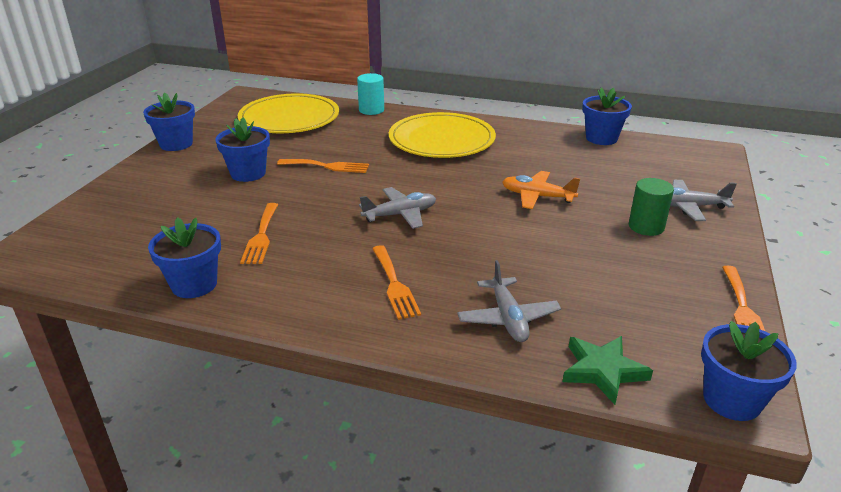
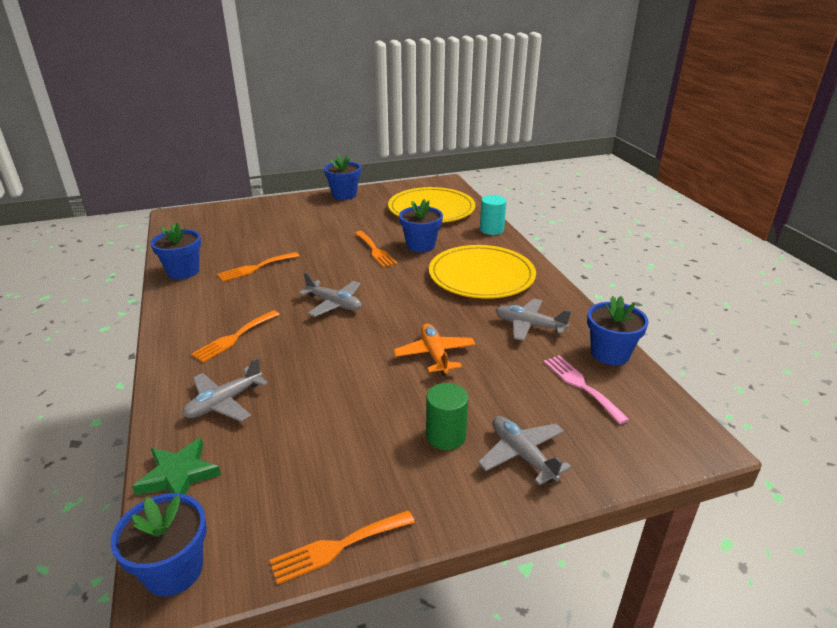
camera: 55 degrees right, 0 degrees up
(248, 173) = (332, 230): blue flower pot -> blue flower pot (420, 245)
(537, 149) = (529, 325): none -> grey plane
(629, 160) = (581, 385): none -> pink fork

